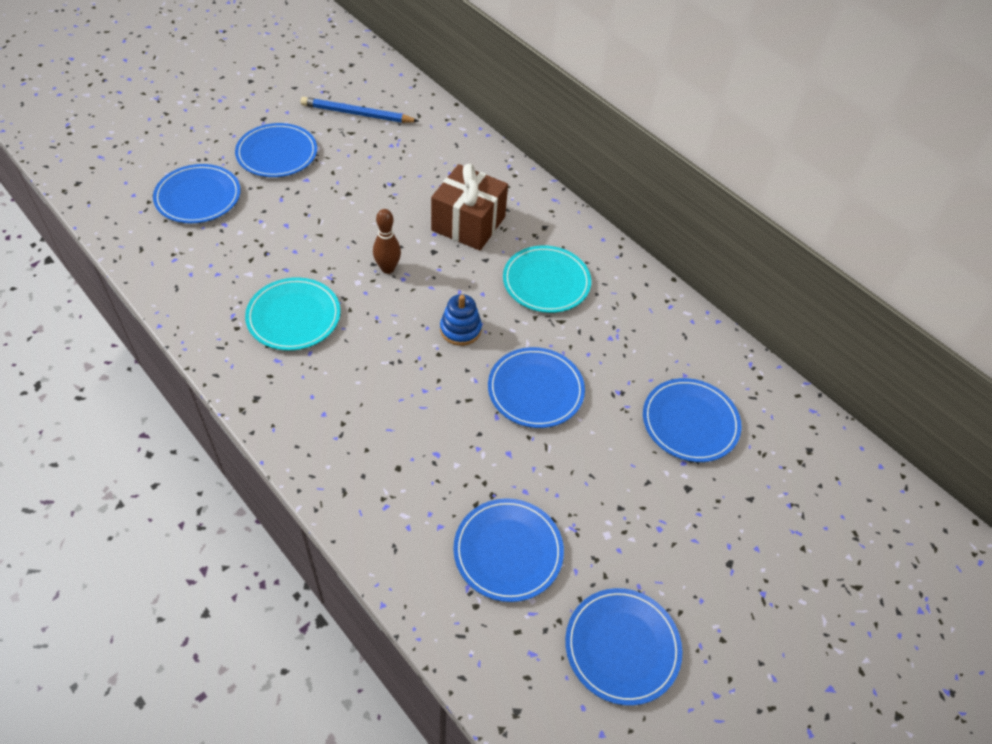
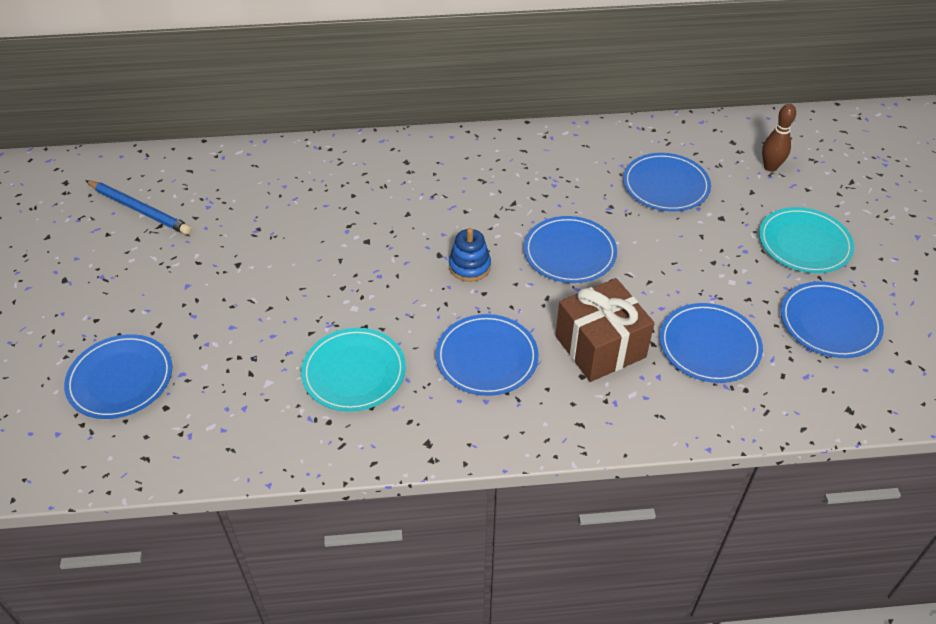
camera: 50 degrees left, 5 degrees down
(277, 153) = (127, 291): blue plate -> blue plate (486, 357)
(357, 114) = (139, 210): blue pencil -> blue pencil turned 105 degrees counterclockwise
(387, 268) = (357, 280): brown bowling pin -> brown bowling pin (770, 167)
(468, 223) = (356, 204): brown gift -> brown gift (600, 346)
(546, 282) = (465, 190): turquoise plate -> turquoise plate (804, 243)

